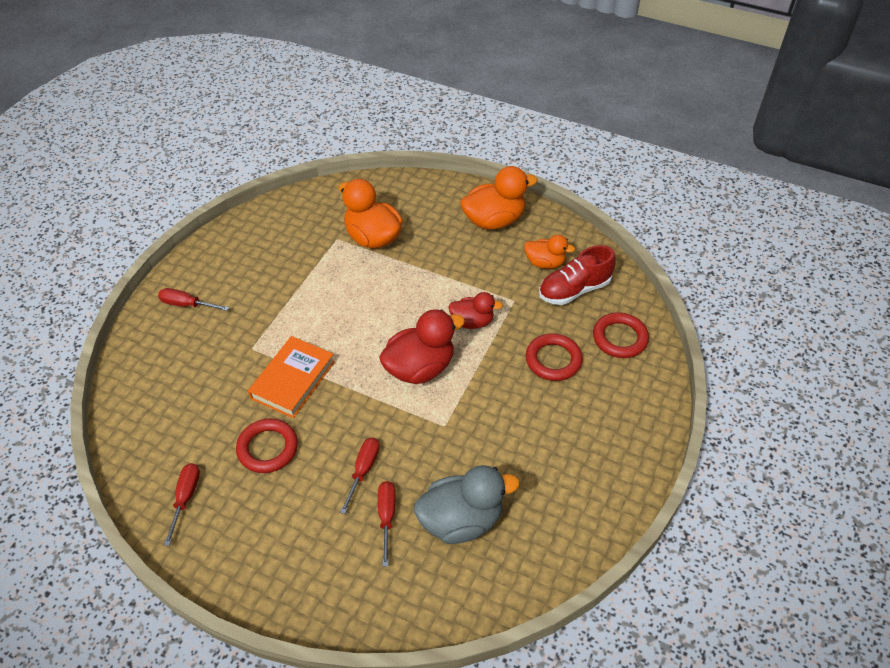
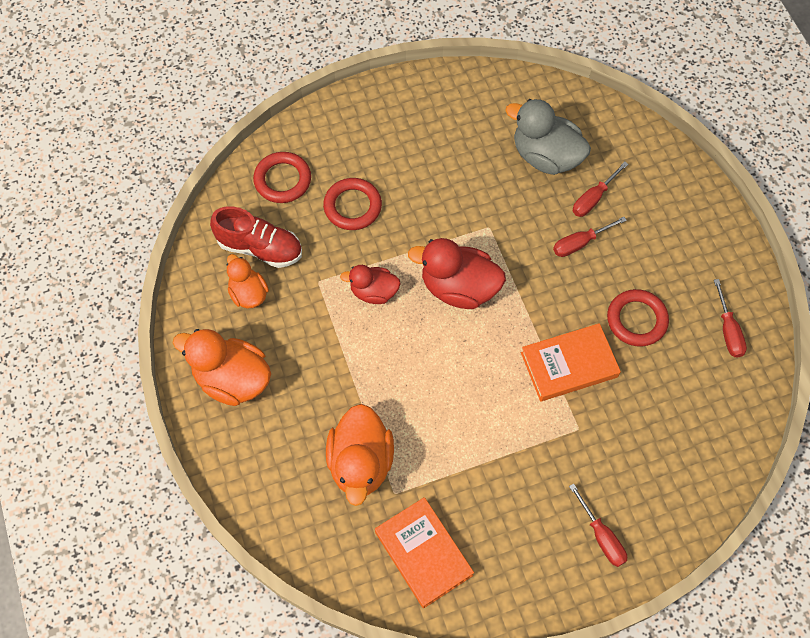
camera: 135 degrees left, 15 degrees up
(185, 498) = (728, 330): red screwdriver -> red screwdriver turned 60 degrees counterclockwise
(291, 226) = (423, 553): none -> orange book
(472, 322) = (373, 292): red duck -> red duck turned 45 degrees counterclockwise

